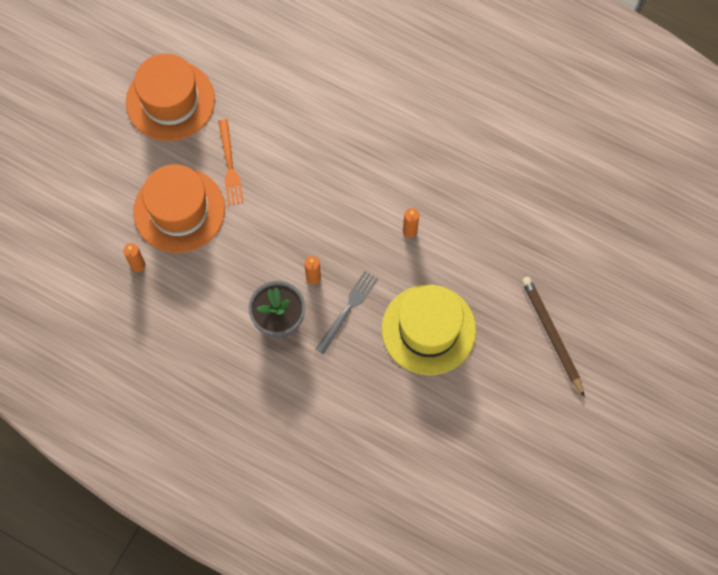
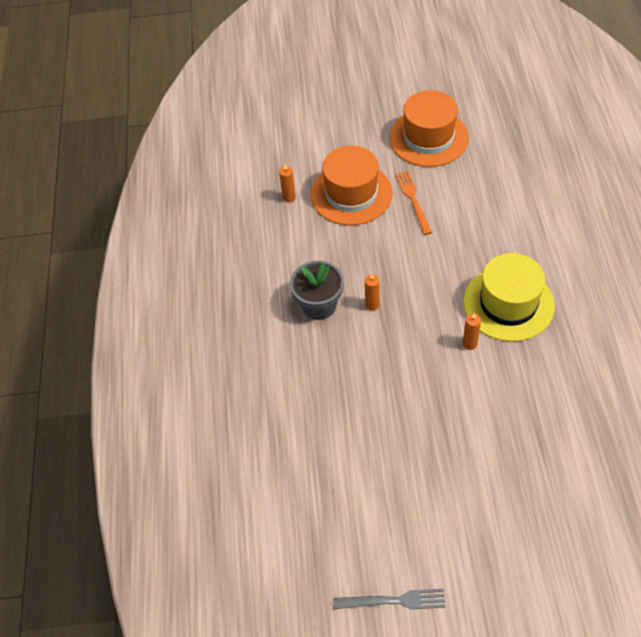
camera: 60 degrees right, 15 degrees down
(230, 165) = (413, 200): orange fork -> orange fork turned 120 degrees clockwise
(347, 309) = (366, 344): grey fork -> grey fork (393, 600)
(428, 329) = (398, 411): yellow hat -> yellow hat (508, 303)
(552, 335) = (475, 510): brown pencil -> none

